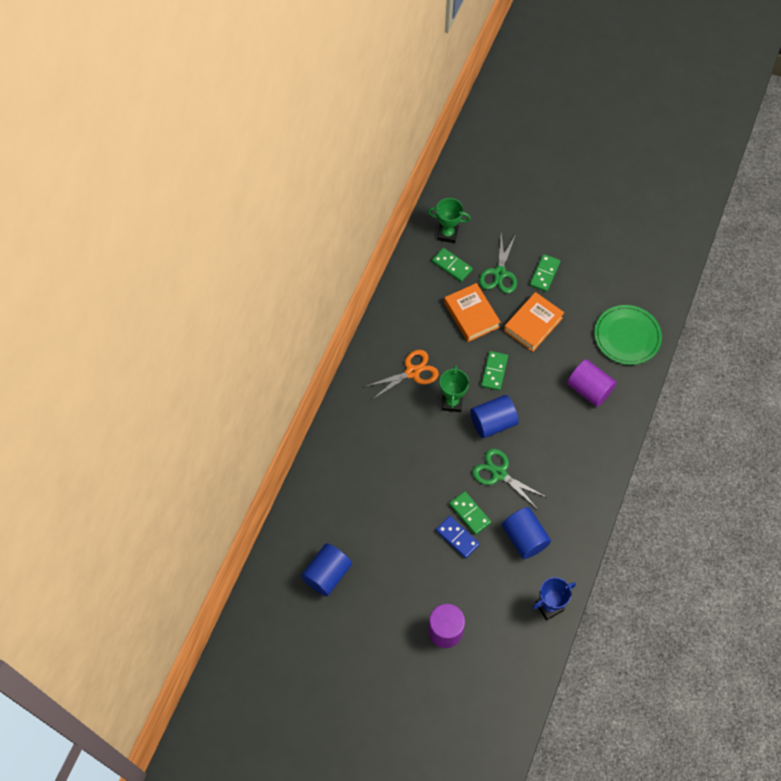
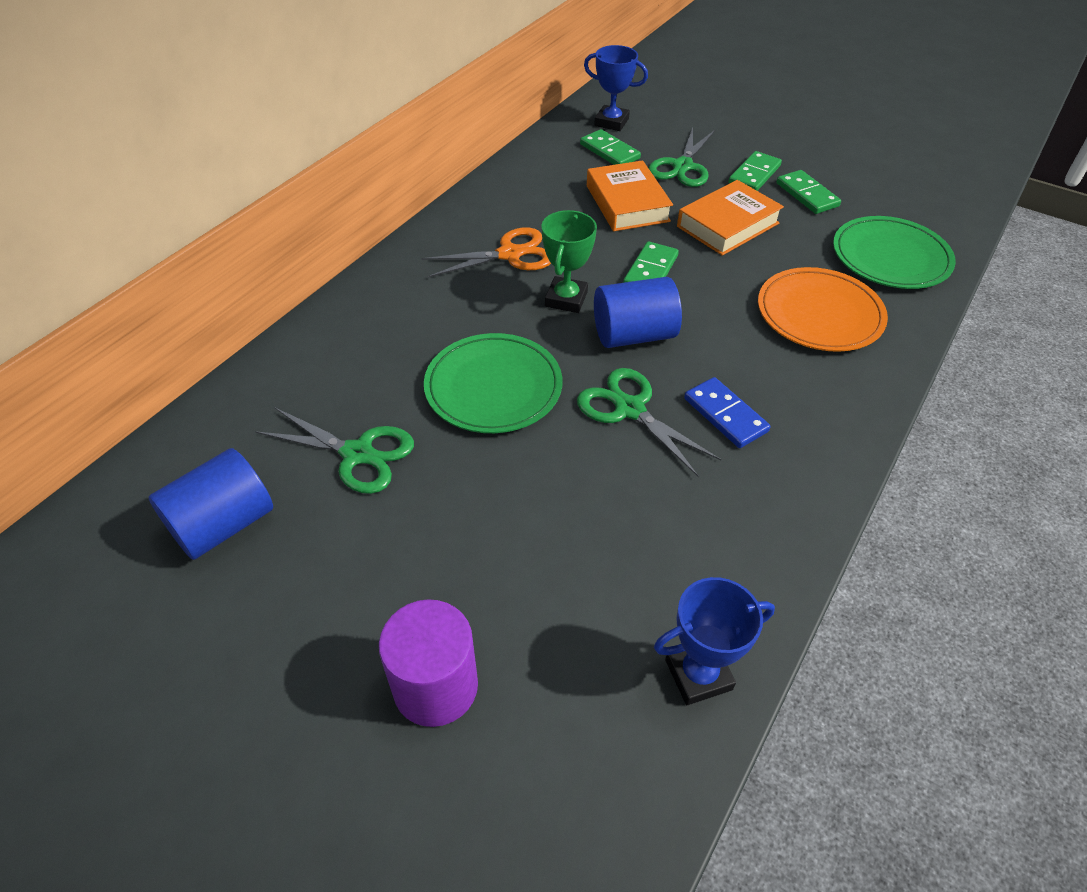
camera: 10 degrees right, 15 degrees down
(374, 525) = (357, 454): none -> green scissors
(428, 472) = (493, 387): none -> green plate
(447, 234) = (611, 122): green trophy -> blue trophy
(457, 537) = (518, 501): blue domino -> blue domino (725, 415)
(470, 513) = (555, 464): green domino -> green domino (807, 195)
(524, 538) = (661, 525): blue cylinder -> none
(589, 389) = (819, 314): purple cylinder -> orange plate

